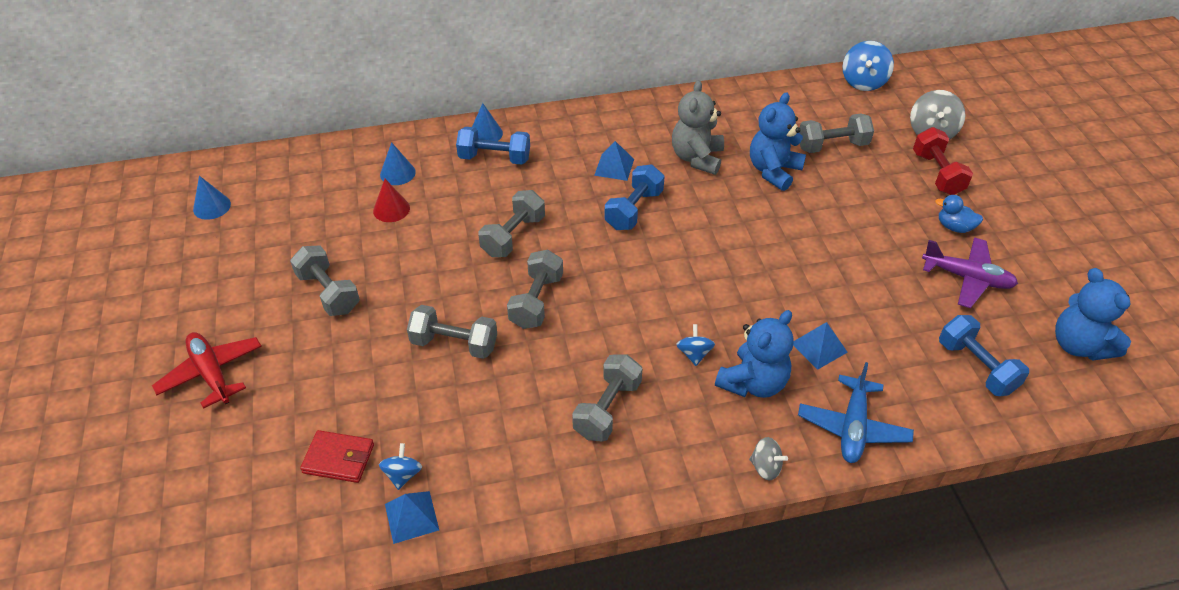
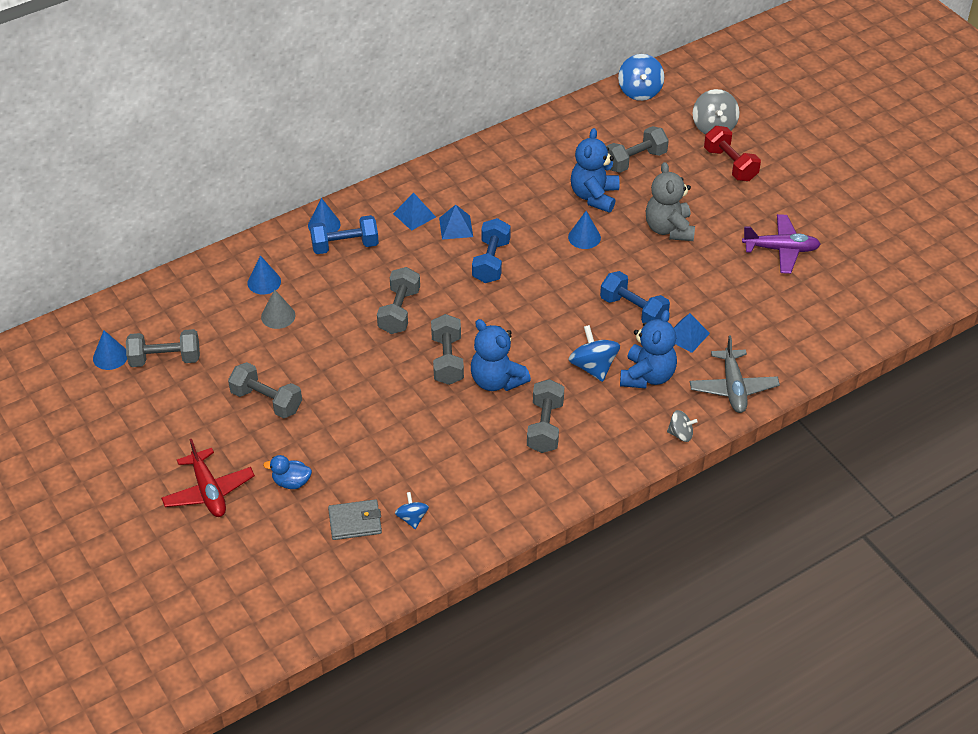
camera: 20 degrees left, 0 degrees up
(211, 373) = (208, 491): red plane -> red plane turned 150 degrees counterclockwise
(338, 459) = (355, 522): red wallet -> grey wallet
(391, 209) = (278, 316): red cone -> grey cone
(412, 517) = (435, 544): blue pyramid -> blue pyramid (414, 215)
(454, 344) = (398, 412): grey dumbbell -> grey dumbbell (165, 359)
(694, 354) = (593, 367): blue spinning top -> blue spinning top, size x1.67
(697, 158) = (524, 201): grey teddy bear -> grey teddy bear (669, 229)
(745, 209) = (584, 237): none -> blue cone
(853, 427) = (733, 388): blue plane -> grey plane
(954, 227) = (758, 209): blue duck -> blue duck (291, 482)
(976, 367) = (808, 318): blue dumbbell -> blue dumbbell (633, 310)
(1079, 345) = (877, 281): blue teddy bear -> blue teddy bear (496, 381)

